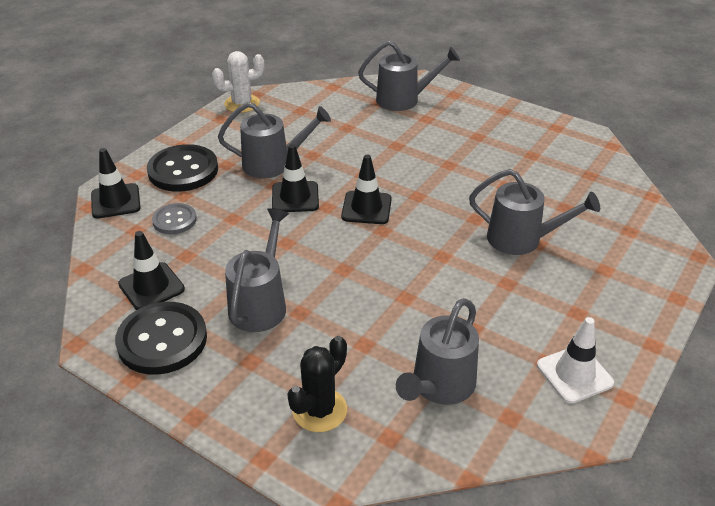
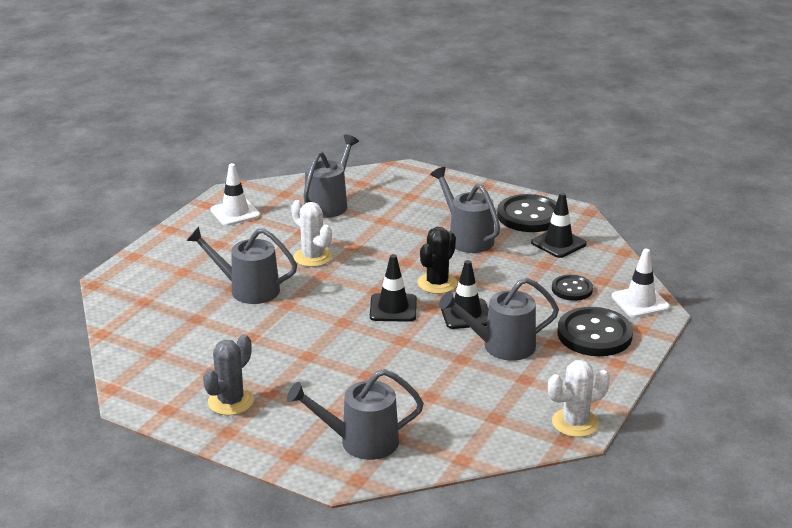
camera: 175 degrees right, 10 degrees down
(115, 201) = (640, 302): black traffic cone -> white traffic cone
(174, 220) = (572, 289): grey button -> black button
(260, 303) = (466, 238): grey watering can -> grey watering can turned 135 degrees clockwise
(319, 410) = (407, 191): black cactus -> black cactus (437, 283)
(455, 282) = (312, 257): none -> white cactus
(507, 130) = (230, 402): none -> grey cactus

